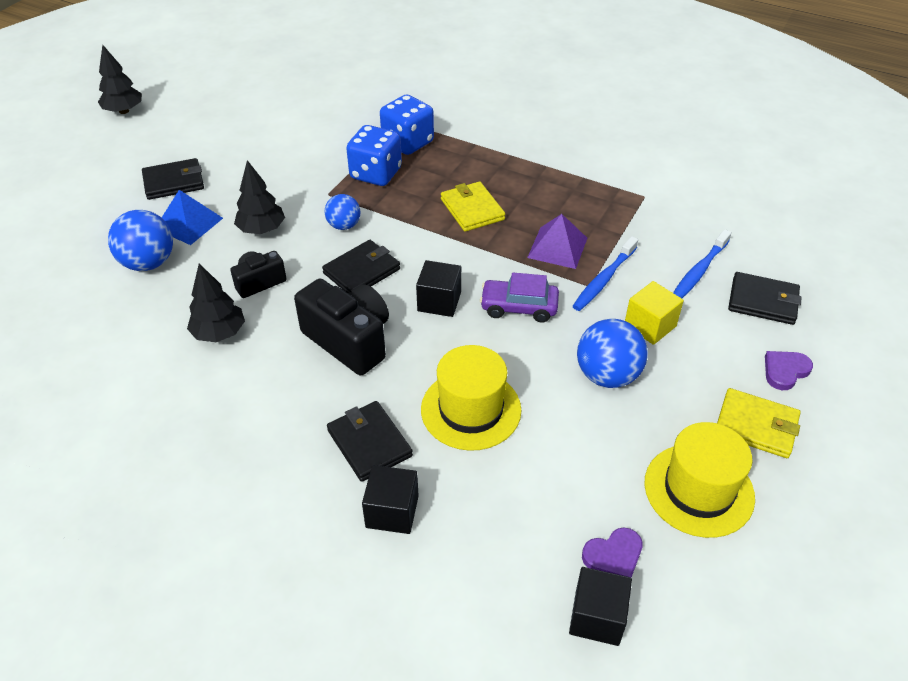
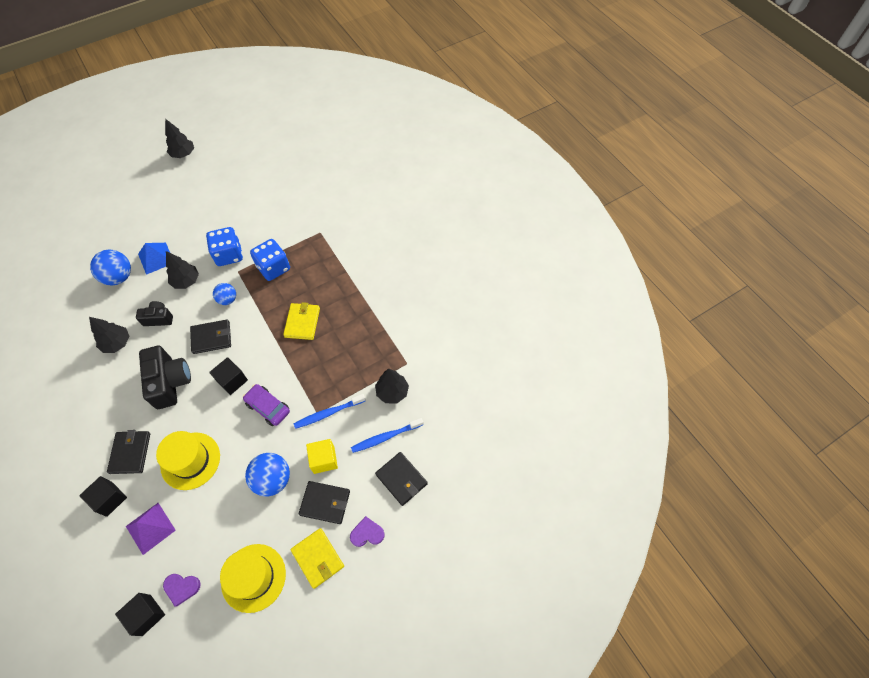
camera: 30 degrees right, 15 degrees up
(174, 182) = (170, 223): black wallet -> black wallet (325, 503)
(407, 142) = (310, 251): blue dice -> blue dice (229, 255)
(557, 247) = (324, 376): purple pyramid -> purple pyramid (150, 528)
(658, 228) = (392, 392): none -> black tree

